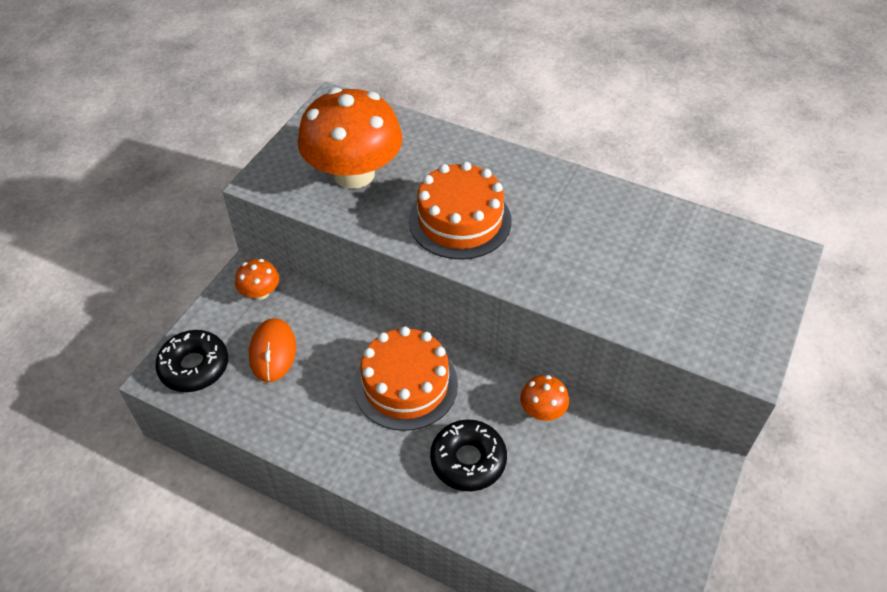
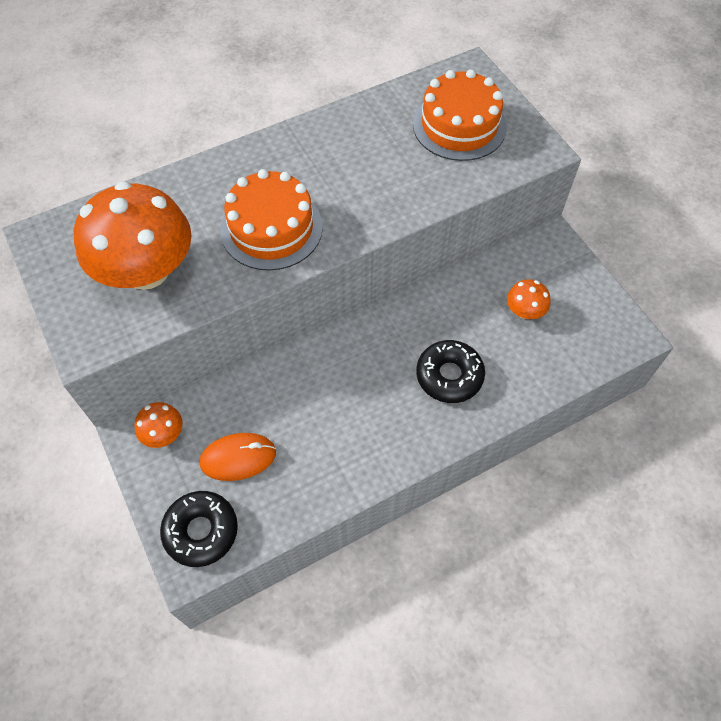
camera: 55 degrees left, 10 degrees up
(273, 352) = (238, 458): orange mouse -> orange mouse turned 45 degrees counterclockwise
(405, 384) = (351, 377): orange cake -> orange cake (459, 125)
(542, 410) = (442, 303): orange mushroom -> orange mushroom (524, 311)

